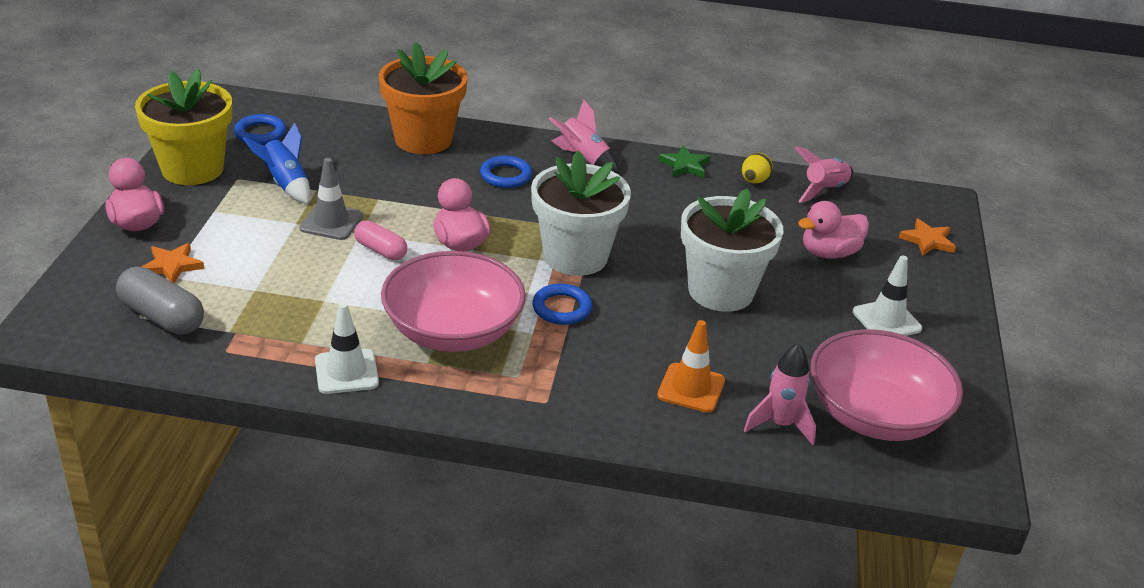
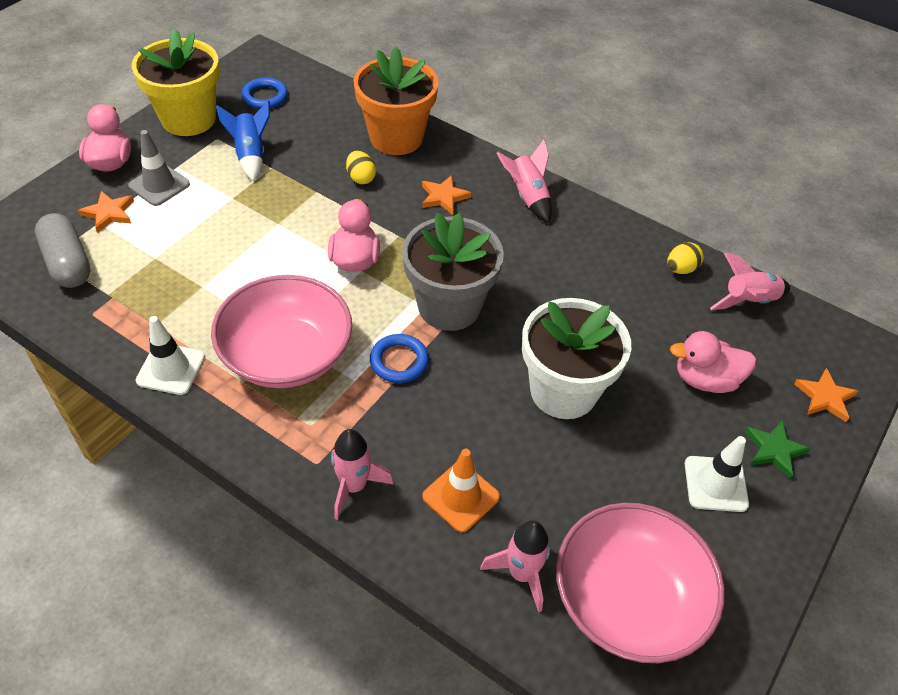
camera: 25 degrees right, 15 degrees up
(331, 222) = (261, 205): grey traffic cone -> grey traffic cone (159, 185)
(380, 250) = (283, 247): pink capsule -> none
(414, 178) = (361, 178): none -> yellow egg
(506, 176) = (443, 197): blue ring -> orange star
(575, 256) = (449, 306): white flower pot -> grey flower pot
(593, 408) = (354, 486): none -> pink rocket
(685, 165) = (621, 231): green star -> green star (774, 450)

